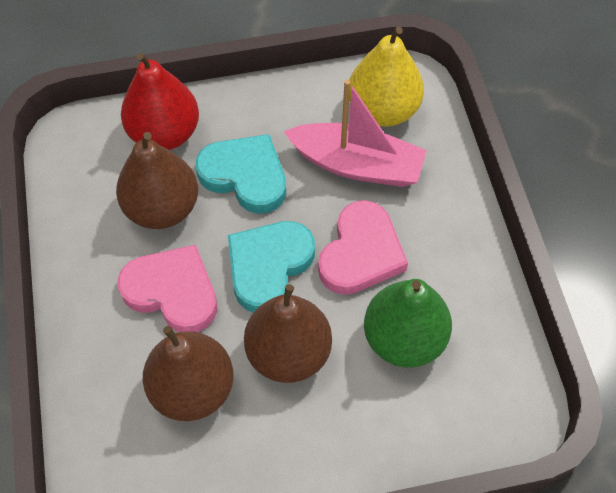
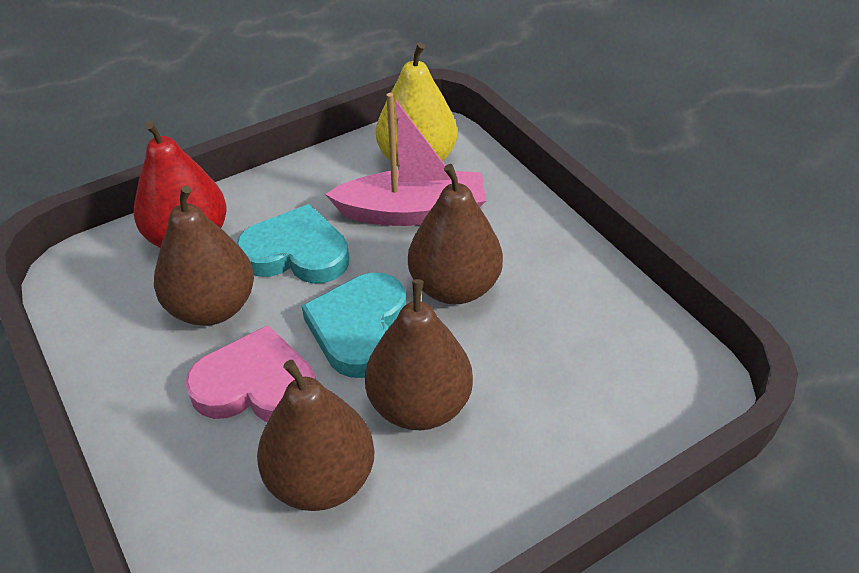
camera: 20 degrees left, 15 degrees down
(361, 253) = (454, 287): pink heart -> brown pear
(404, 338) = (539, 352): green pear -> none

